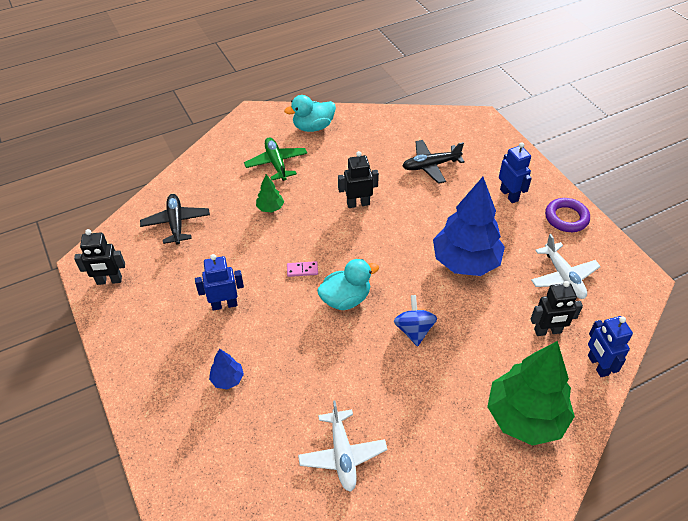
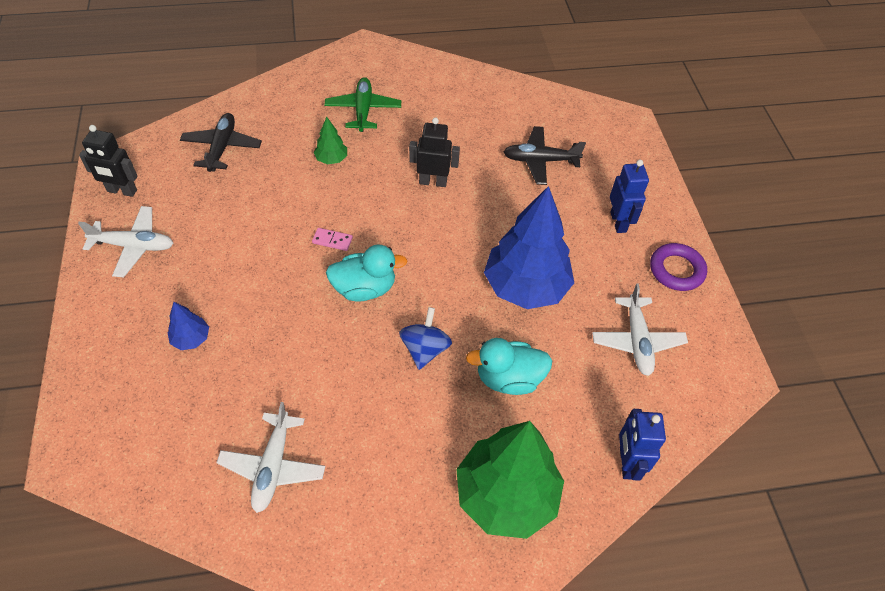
camera: 15 degrees right, 5 degrees up
(142, 321) = (133, 246): none -> white plane
(224, 304) = (228, 254): blue robot -> none
(313, 127) = (425, 79): turquoise duck -> turquoise duck (508, 378)
(547, 331) = (584, 401): black robot -> none

